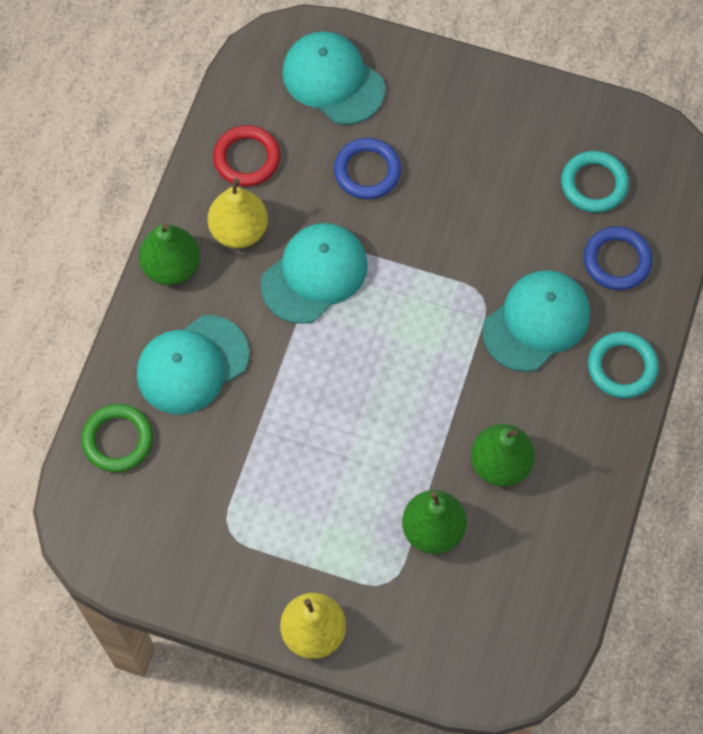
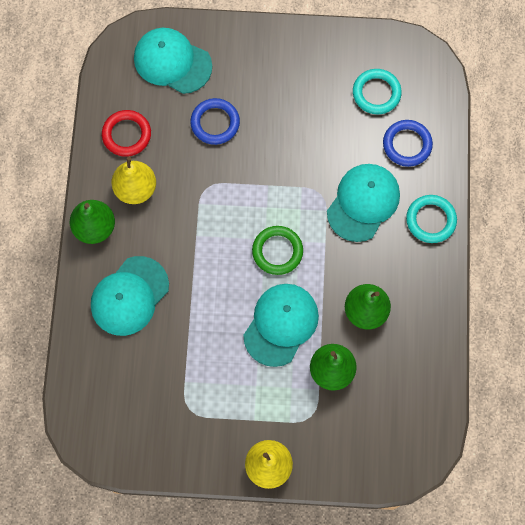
camera: 15 degrees left, 5 degrees up
(118, 440) = (91, 364): green ring -> green ring (277, 251)
(314, 274) = (198, 208): turquoise cap -> turquoise cap (281, 324)

